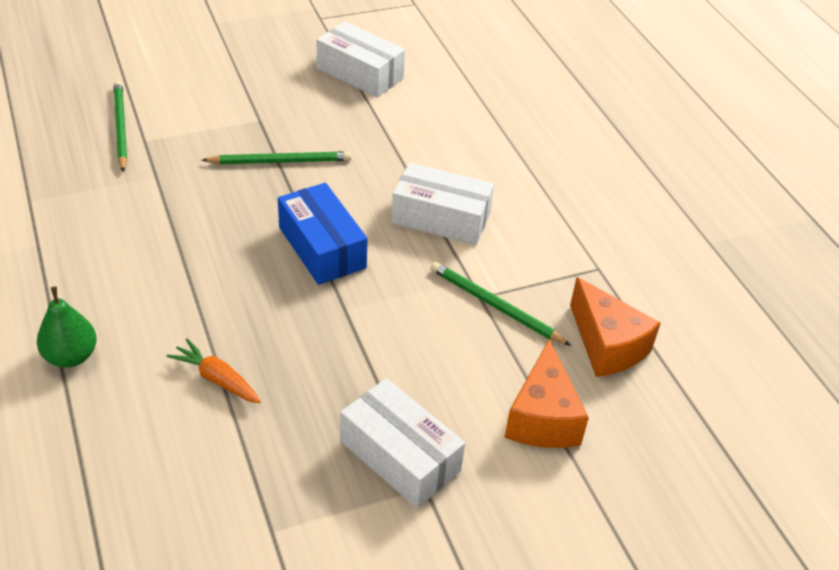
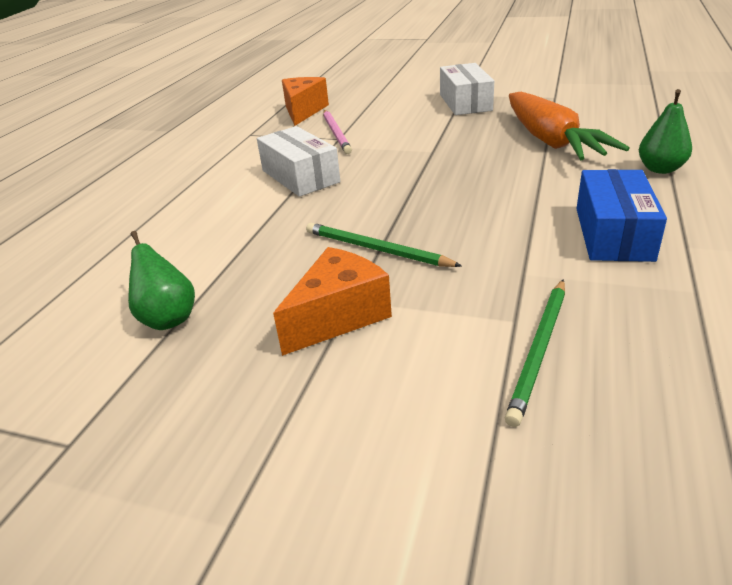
camera: 135 degrees left, 10 degrees down
(217, 379) = (550, 141): orange carrot -> orange carrot, size x2.19
(322, 247) = (411, 181): blue box -> blue box (613, 233)
(360, 73) = (168, 318): white box -> green pear
(495, 306) = (336, 133): green pencil -> pink pencil
(542, 418) = (376, 100): orange cheese -> orange cheese (338, 316)

